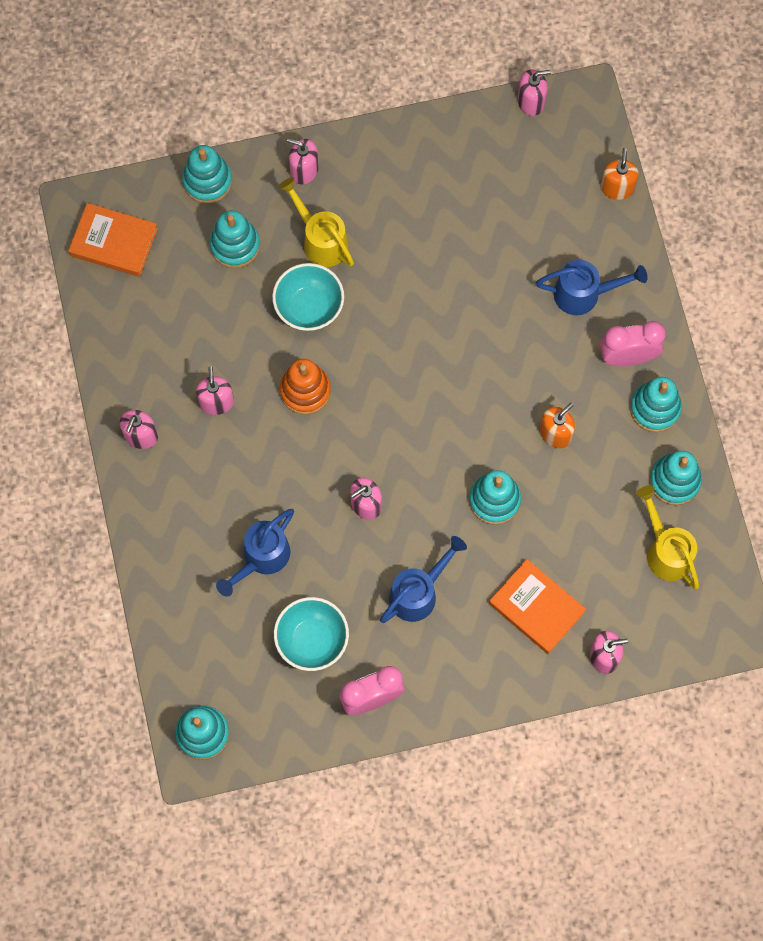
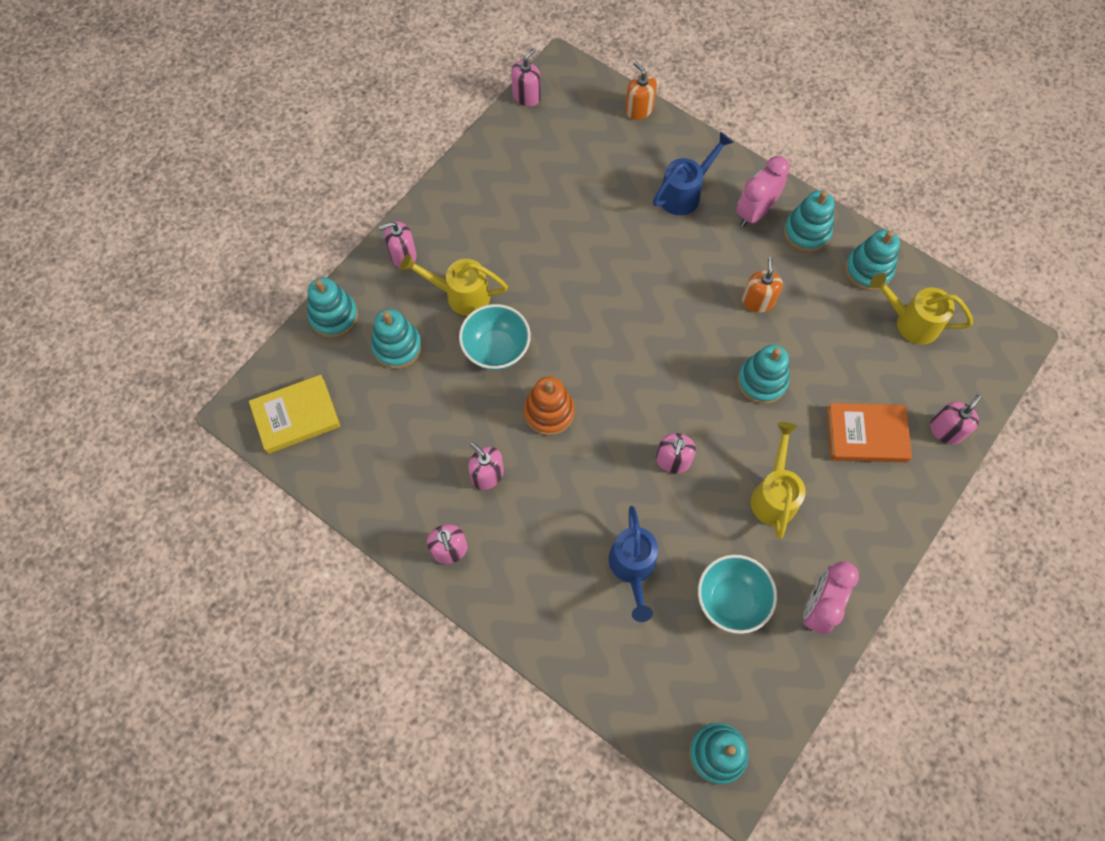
camera: 40 degrees left, 5 degrees down
(114, 242) = (296, 416): orange book -> yellow book
(418, 593) = (774, 495): blue watering can -> yellow watering can

